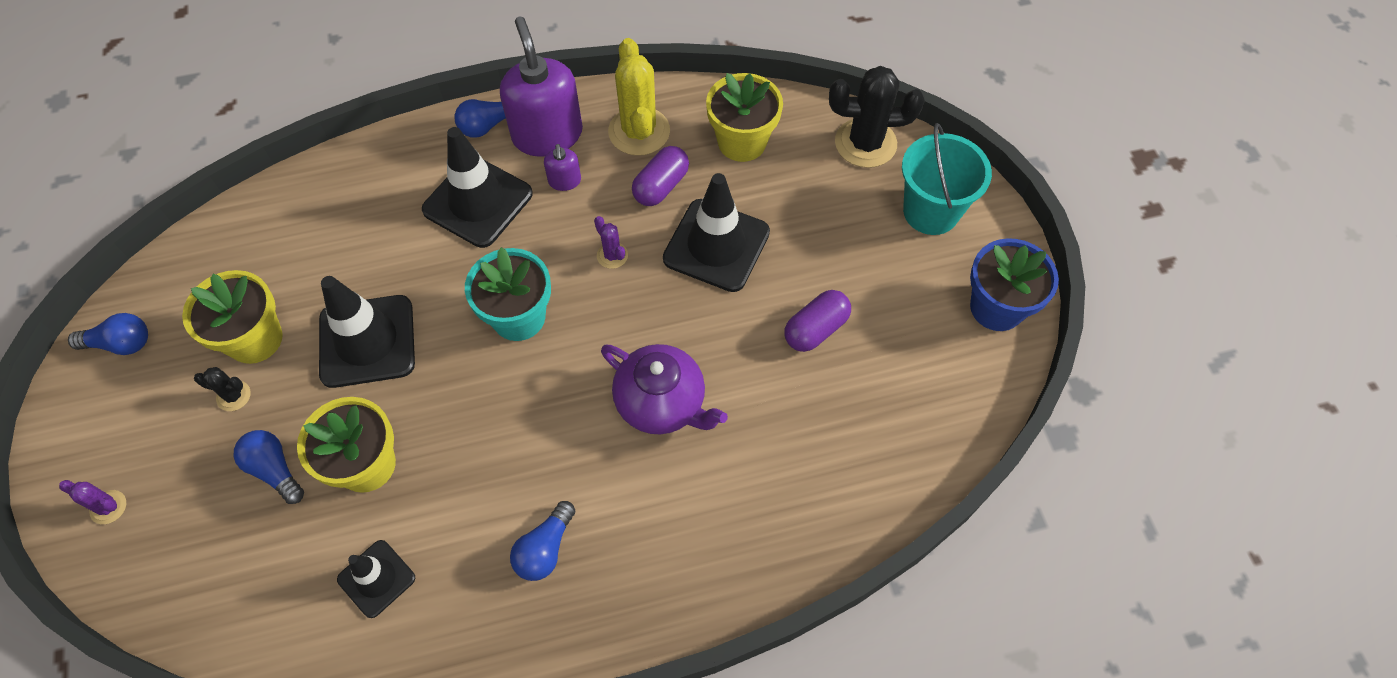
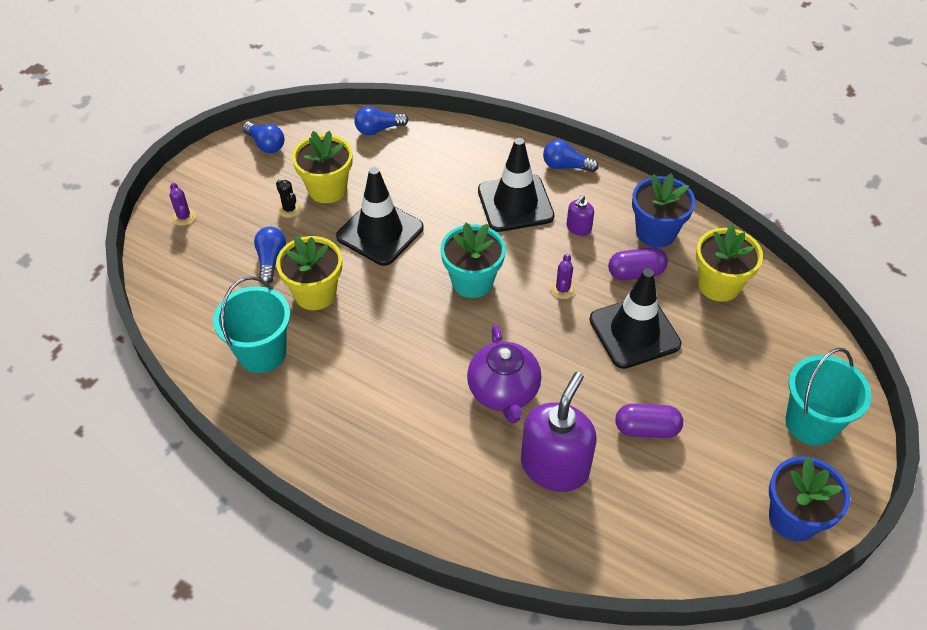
camera: 45 degrees right, 10 degrees down
(376, 578) = (262, 353): black traffic cone -> turquoise bucket
(545, 549) = (357, 412): blue light bulb -> blue light bulb (378, 129)
(547, 134) = (596, 195): purple soap dispenser -> purple soap dispenser (555, 466)
(639, 131) = (656, 232): yellow cactus -> blue flower pot
(865, 143) = (808, 347): black cactus -> none

